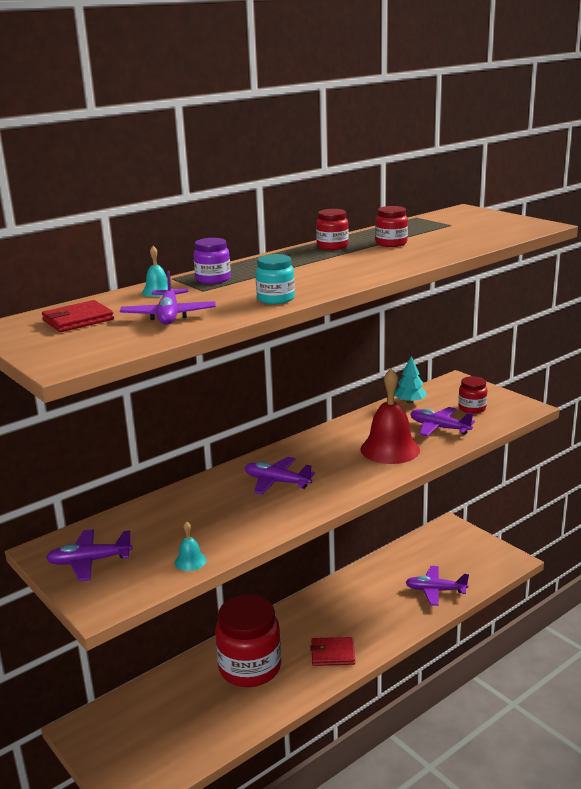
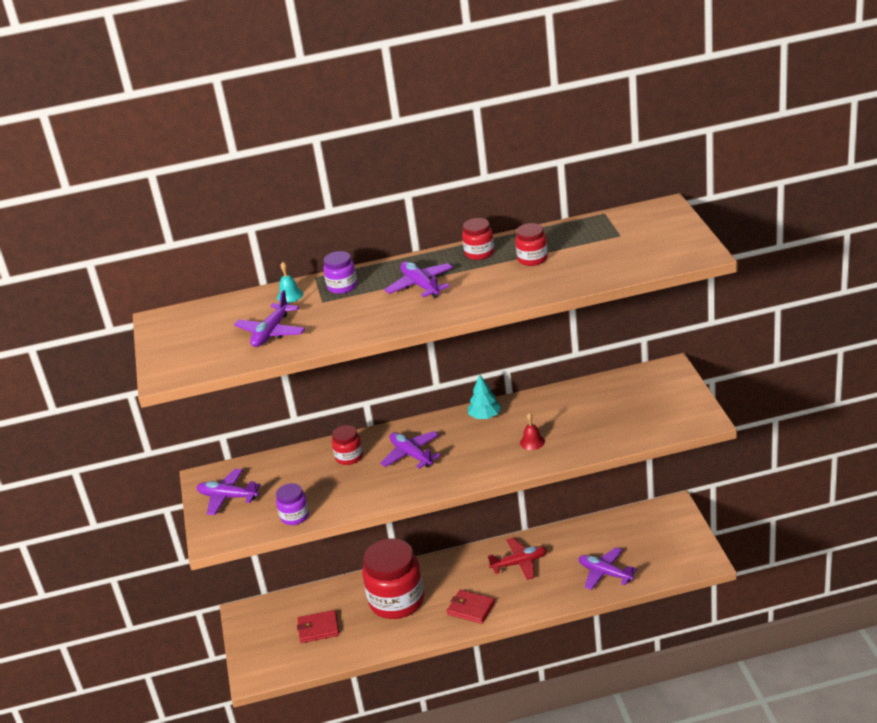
camera: 30 degrees right, 10 degrees up
(78, 320) = (210, 323): red wallet -> red wallet (318, 628)
(190, 561) = (295, 516): turquoise bell -> purple jar
(275, 299) = (362, 327): turquoise jar -> none
(349, 602) = (519, 563): none -> red plane
(390, 449) = (532, 442): red bell -> red bell, size x0.44
(410, 402) = (600, 387): turquoise tree -> turquoise tree (485, 416)
(439, 428) = (598, 427): purple plane -> purple plane (420, 285)
(472, 408) = (650, 409): red jar -> red jar (349, 457)

